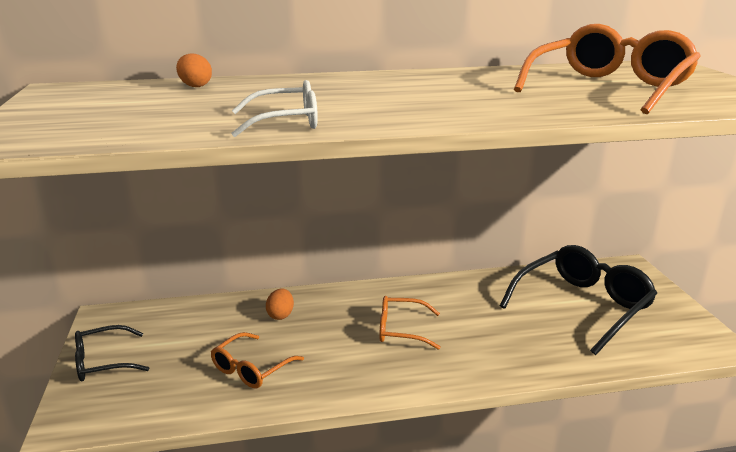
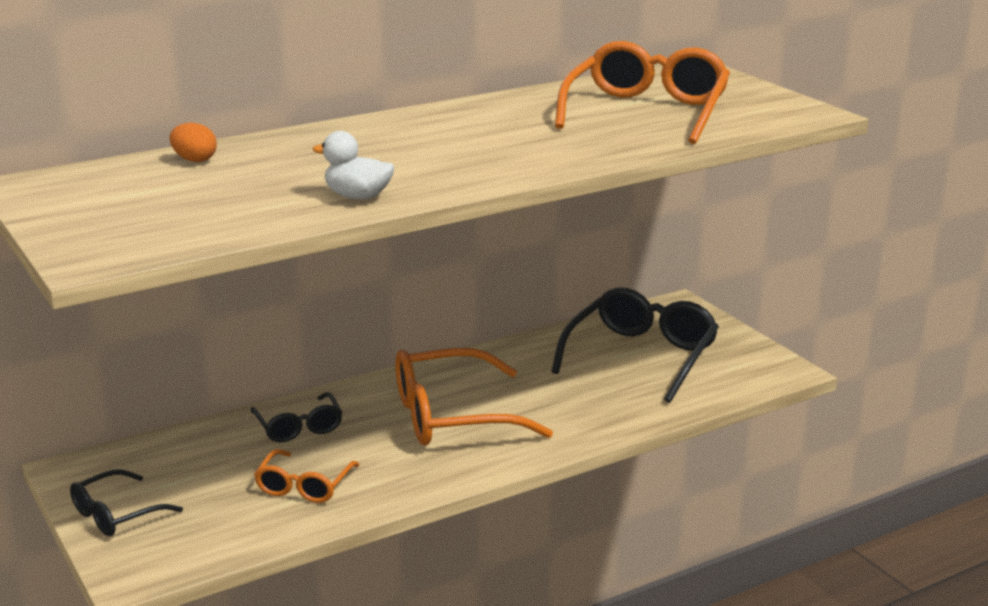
camera: 20 degrees left, 0 degrees up
(280, 315) = (299, 427): orange egg -> black glasses
(286, 122) = (357, 197): white glasses -> white duck
(401, 330) = (452, 416): orange glasses -> orange glasses, size x1.84

